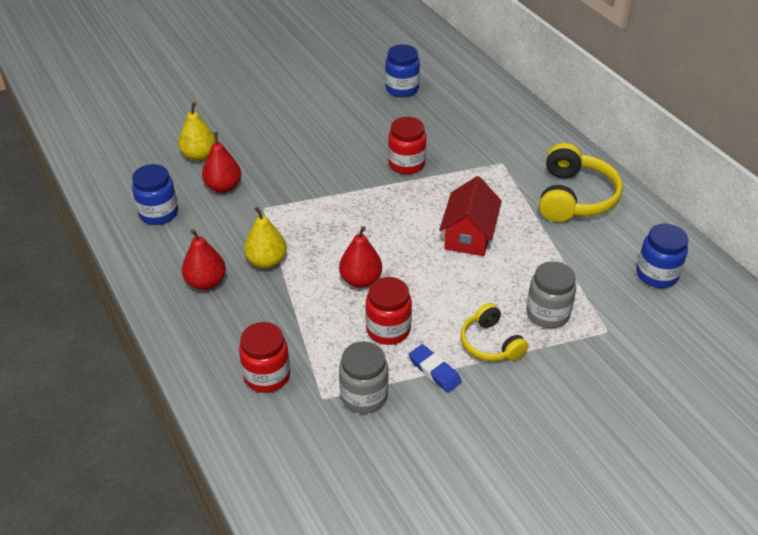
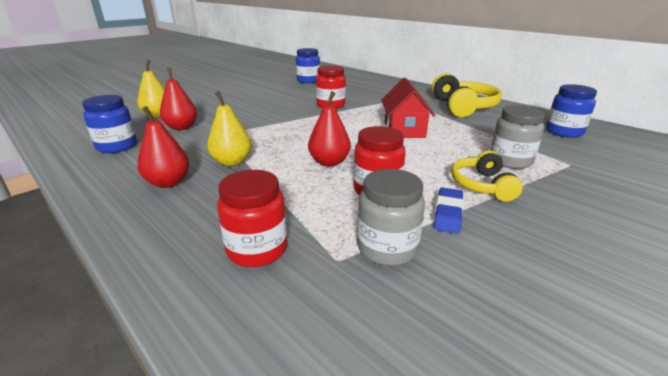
camera: 15 degrees left, 15 degrees down
(434, 371) = (448, 213): blue eraser -> blue eraser turned 75 degrees clockwise
(490, 343) = (482, 185): yellow headphones -> yellow headphones turned 45 degrees clockwise

